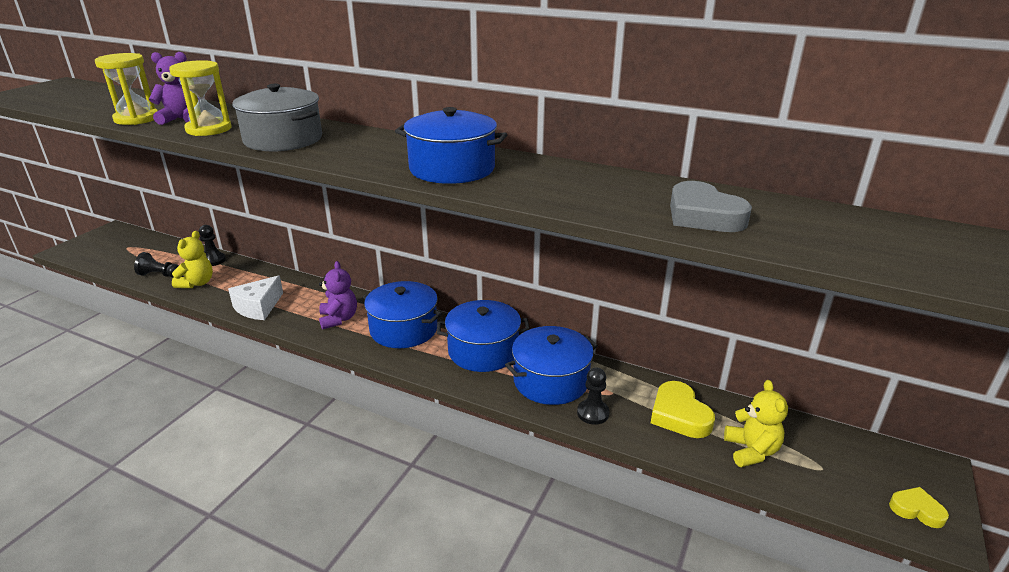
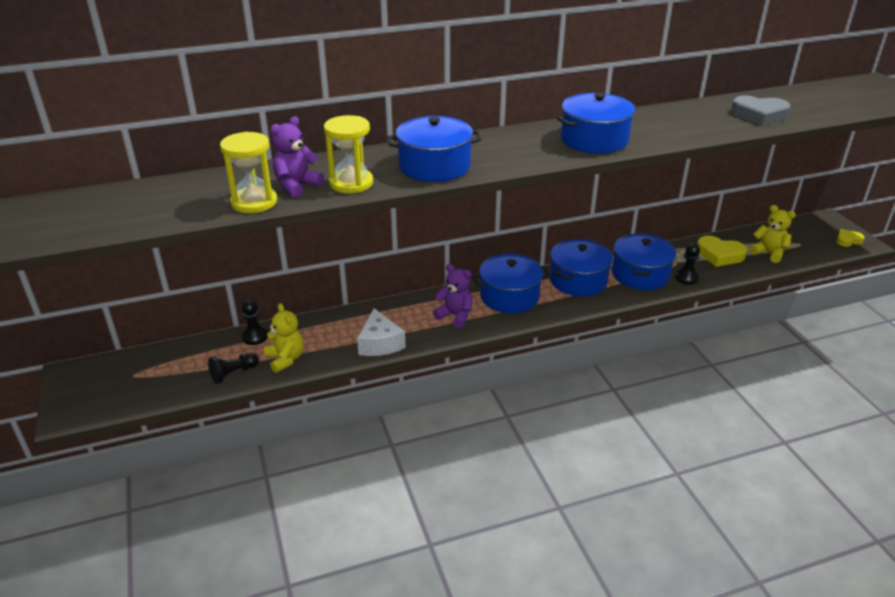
camera: 45 degrees left, 5 degrees up
(283, 139) = (434, 166): grey pot -> blue pot

